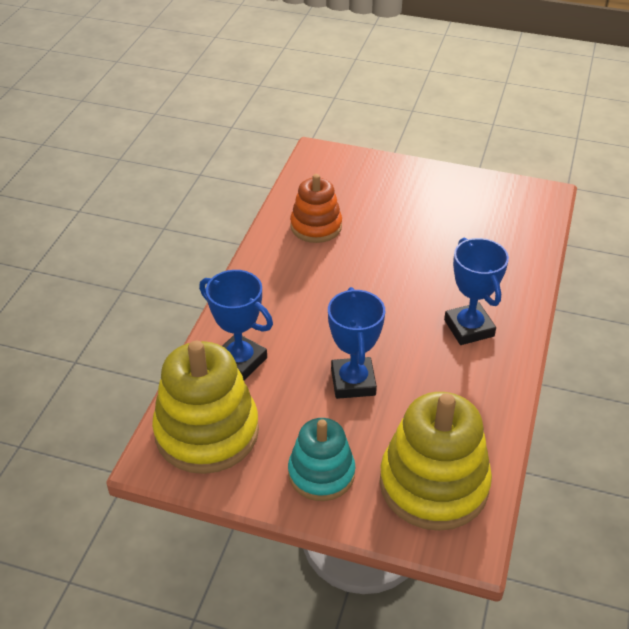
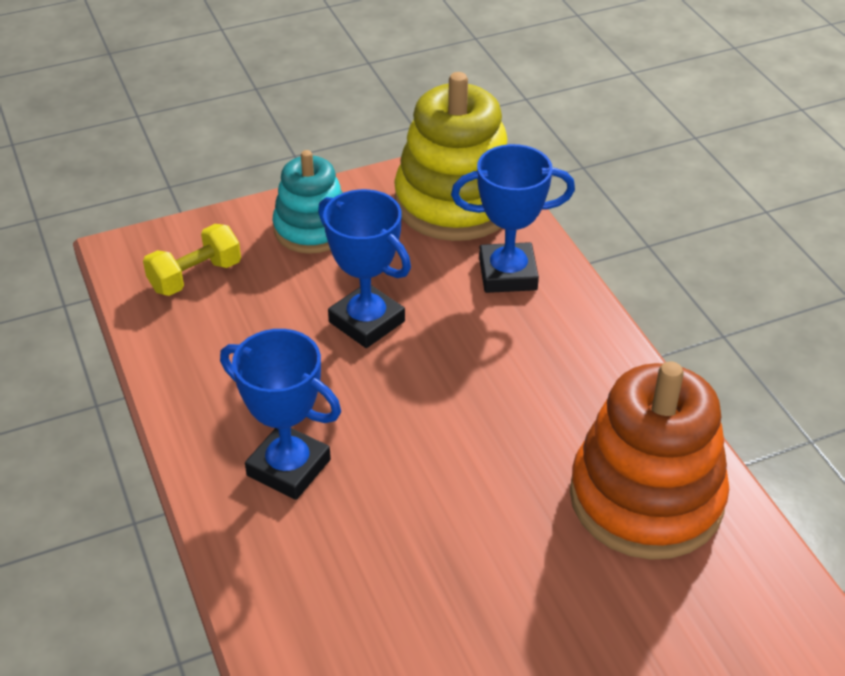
camera: 140 degrees right, 0 degrees up
(316, 226) = (646, 498): orange stacking toy -> orange stacking toy, size x1.62
(433, 484) = (195, 276): yellow stacking toy -> yellow dumbbell

